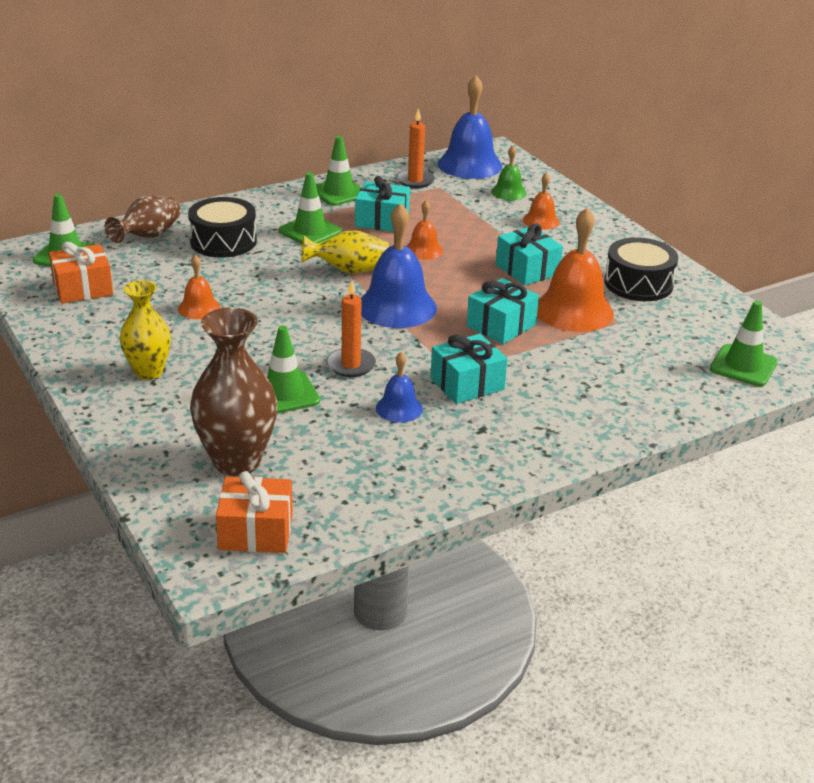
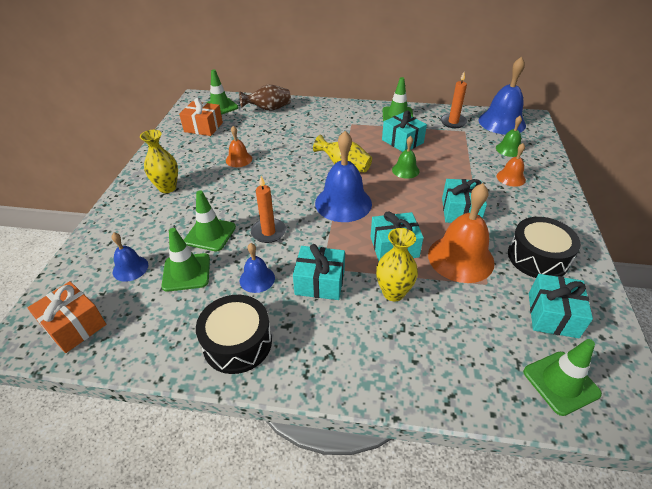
camera: 40 degrees right, 10 degrees up
(223, 241) = (300, 124): black drum -> black drum (237, 343)
(237, 461) = (130, 268): brown vase -> blue bell
(310, 231) = (352, 134): green traffic cone -> green traffic cone (186, 272)
(423, 250) = (405, 170): orange bell -> green bell
(546, 362) = (393, 292): none -> yellow vase
(693, 323) = (552, 315): none -> turquoise gift

